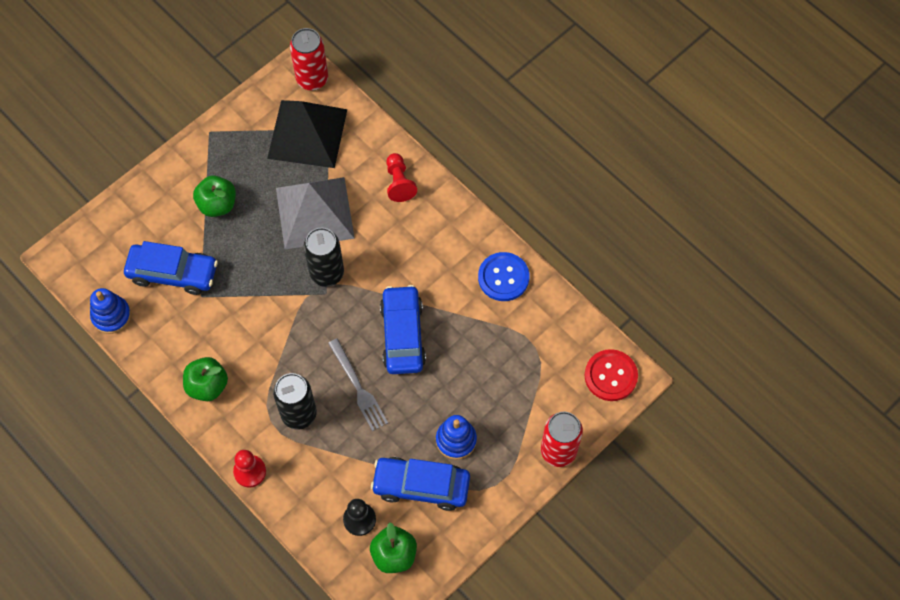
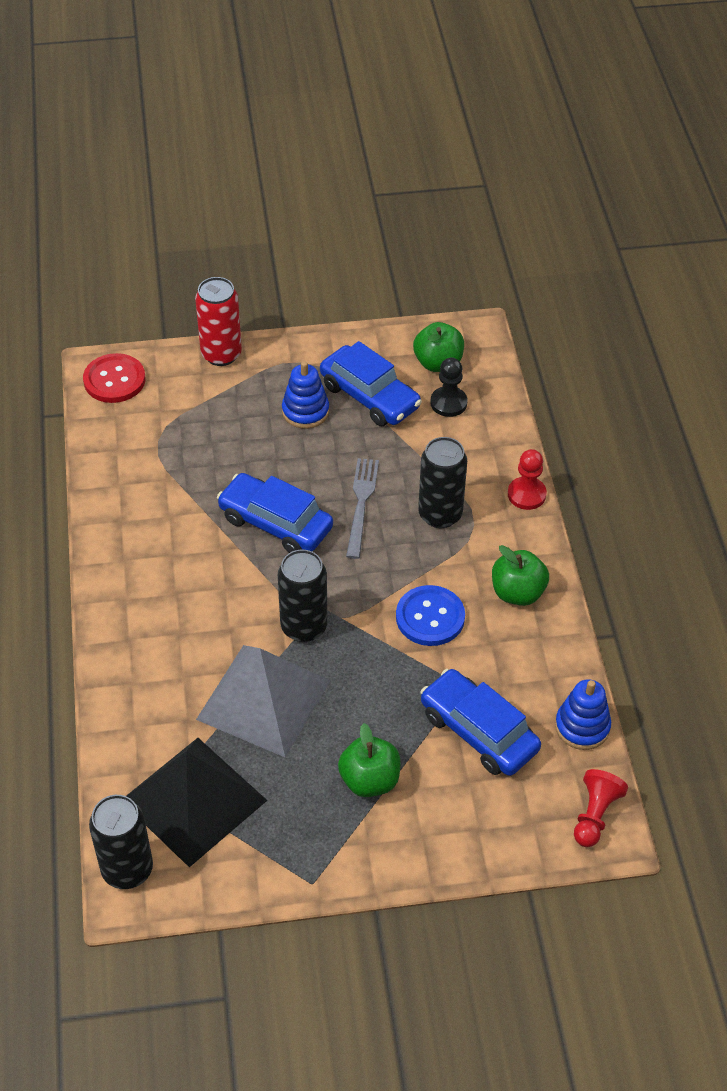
camera: 145 degrees left, 15 degrees down
(312, 79) = (127, 869): red can -> black can
(399, 183) = (140, 674): red pawn -> red pawn (595, 815)
(403, 335) = (275, 523): blue car -> blue car turned 90 degrees clockwise
(503, 277) = (126, 514): blue button -> blue button (430, 617)

